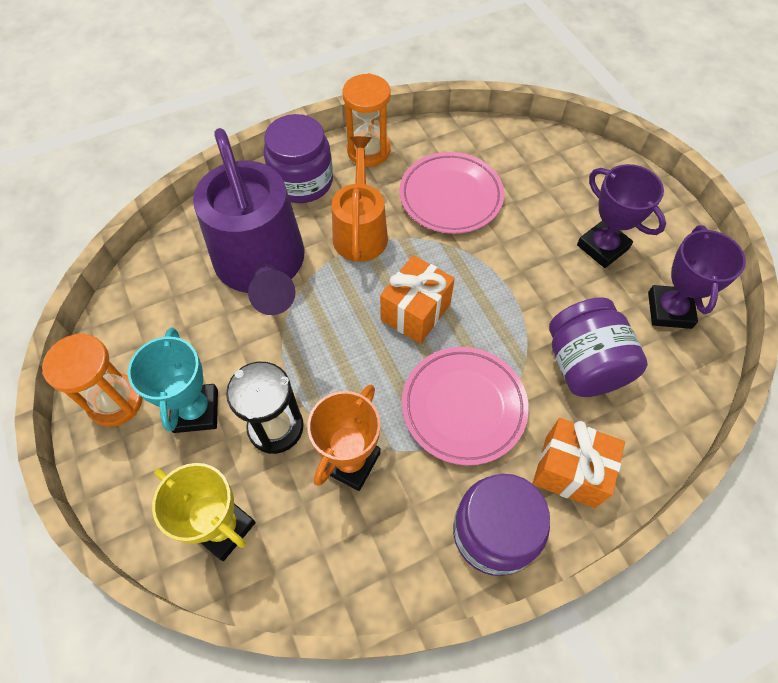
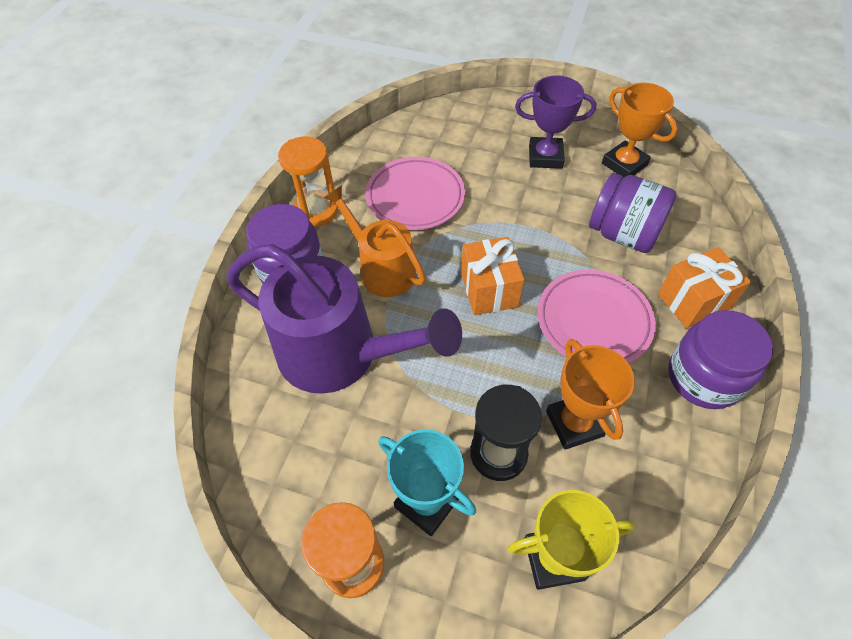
camera: 45 degrees left, 5 degrees down
(669, 310) = (624, 164): purple trophy -> orange trophy

